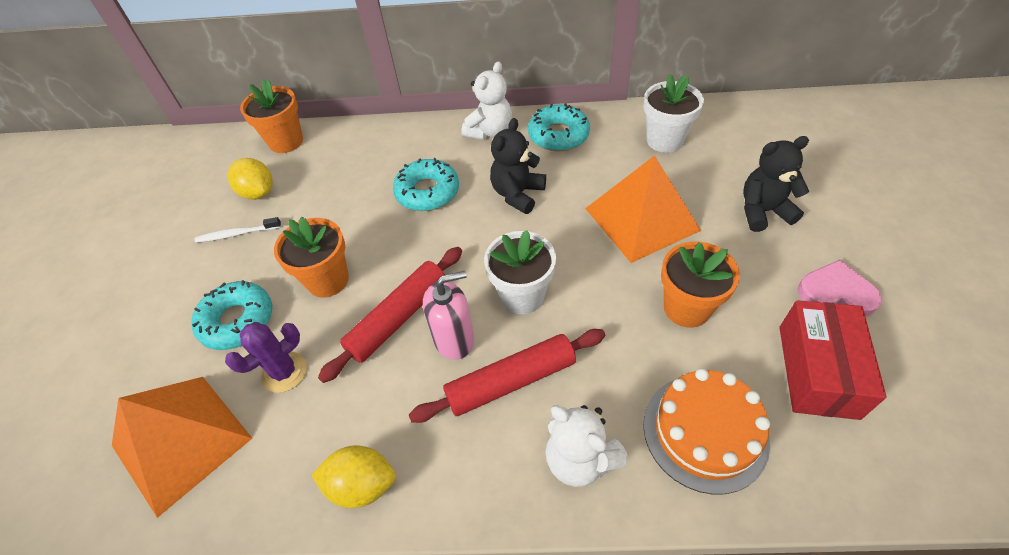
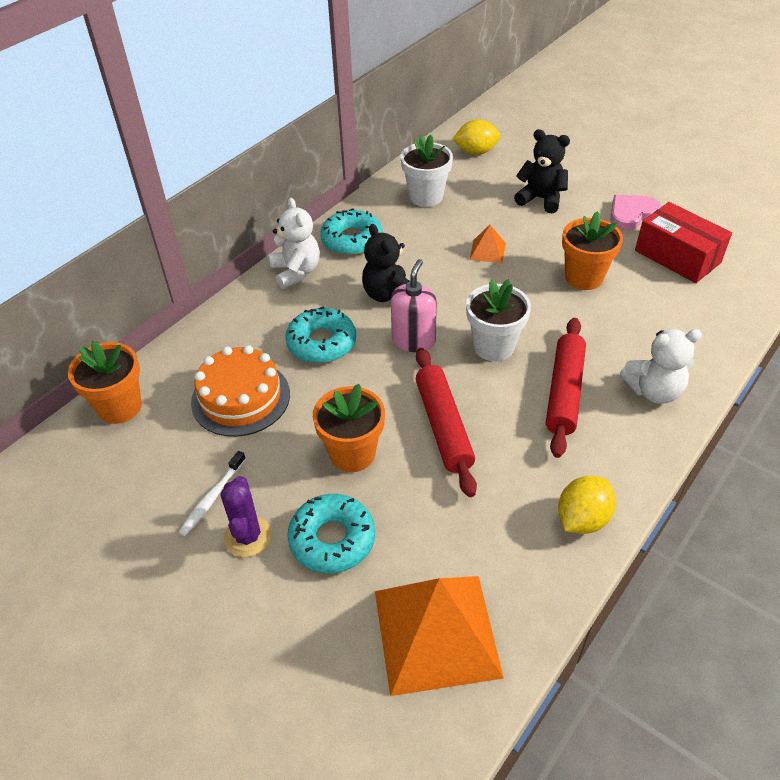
camera: 55 degrees left, 5 degrees down
(258, 192) = (171, 458): yellow lemon -> yellow lemon (476, 152)
(284, 372) = (428, 526): purple cactus -> purple cactus (248, 536)
(454, 339) = (497, 403): pink soap dispenser -> pink soap dispenser (413, 340)
(641, 219) = (487, 251): orange pyramid -> orange pyramid, size x0.44
(705, 432) = (679, 325): orange cake -> orange cake (241, 398)
(763, 211) = (541, 199): black teddy bear -> black teddy bear turned 90 degrees clockwise

